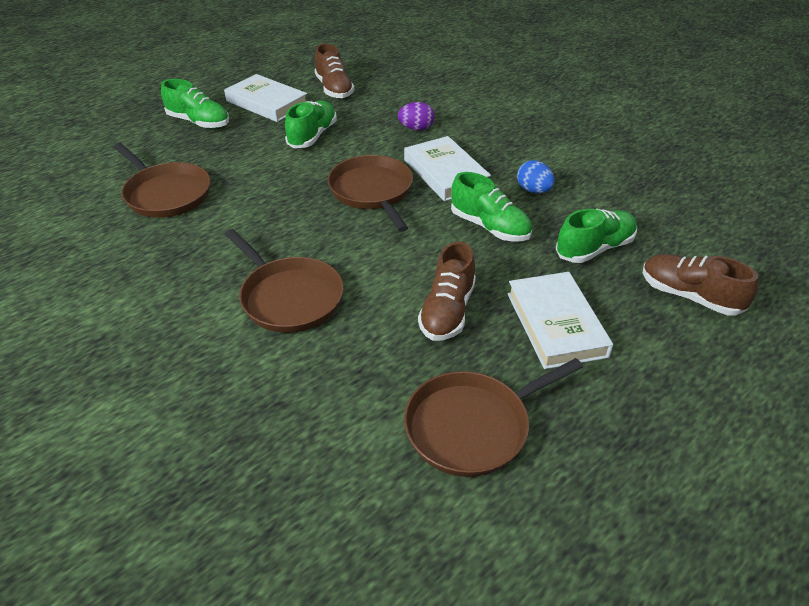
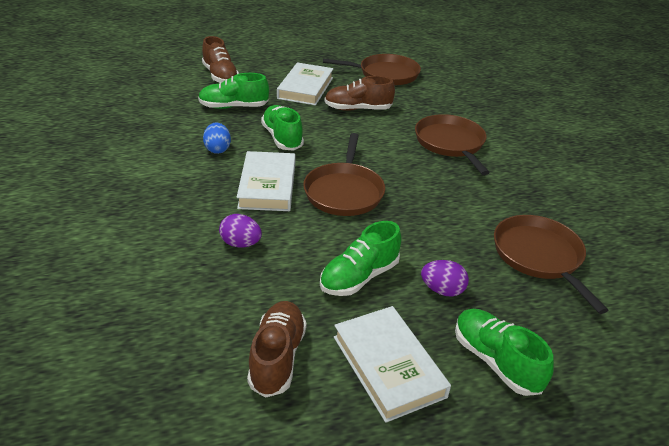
camera: 155 degrees left, 5 degrees down
(246, 146) = (442, 290): none -> purple egg
(447, 311) = (358, 109): brown shoe -> brown shoe turned 135 degrees counterclockwise

